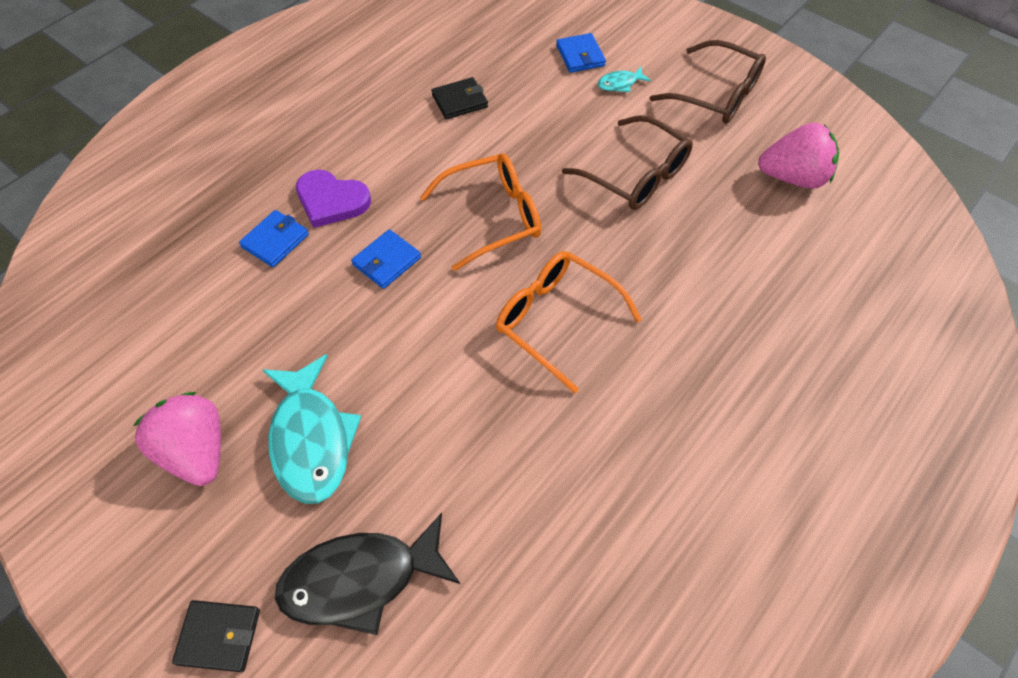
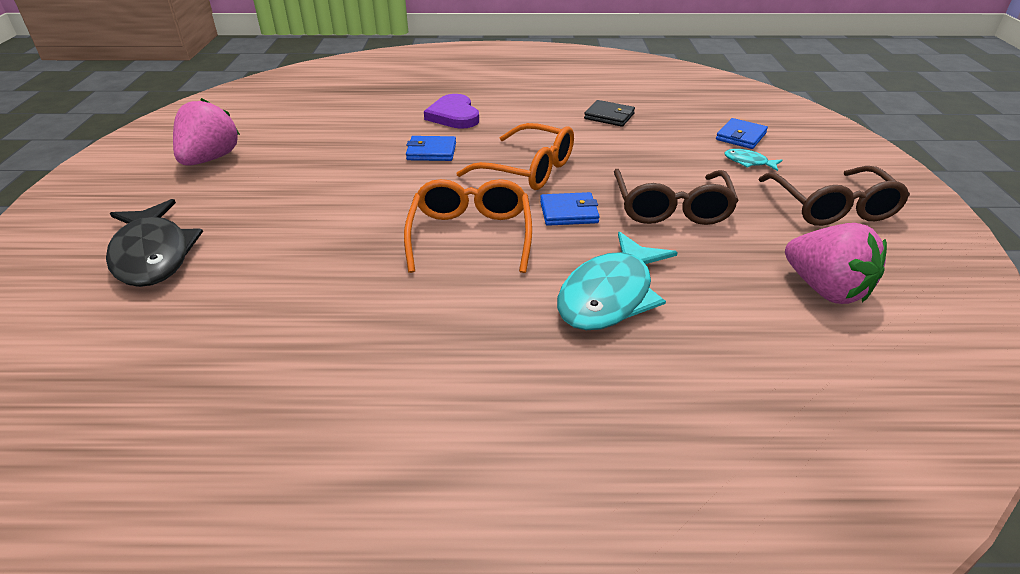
camera: 50 degrees right, 20 degrees down
(219, 636) = (75, 224): black wallet -> none
(275, 241) = (397, 114): blue wallet -> blue wallet (569, 212)
(311, 439) = (255, 189): turquoise fish -> turquoise fish (610, 295)
(360, 579) = (153, 255): black fish -> black fish turned 150 degrees counterclockwise

